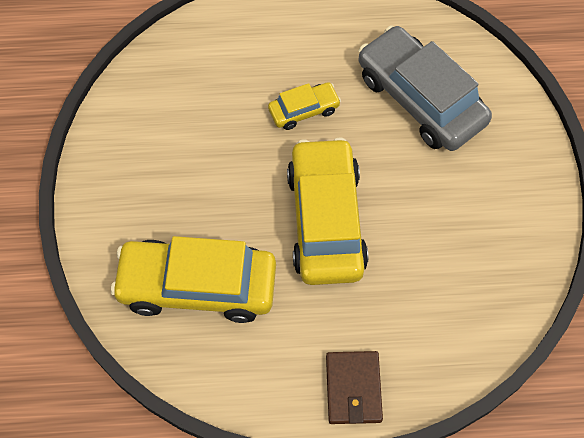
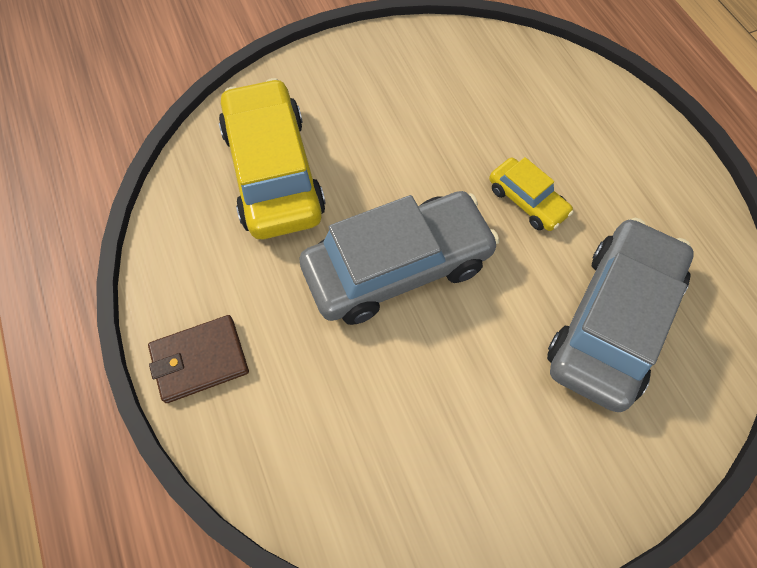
camera: 70 degrees right, 0 degrees up
(326, 220) = (397, 267): yellow car -> grey car

